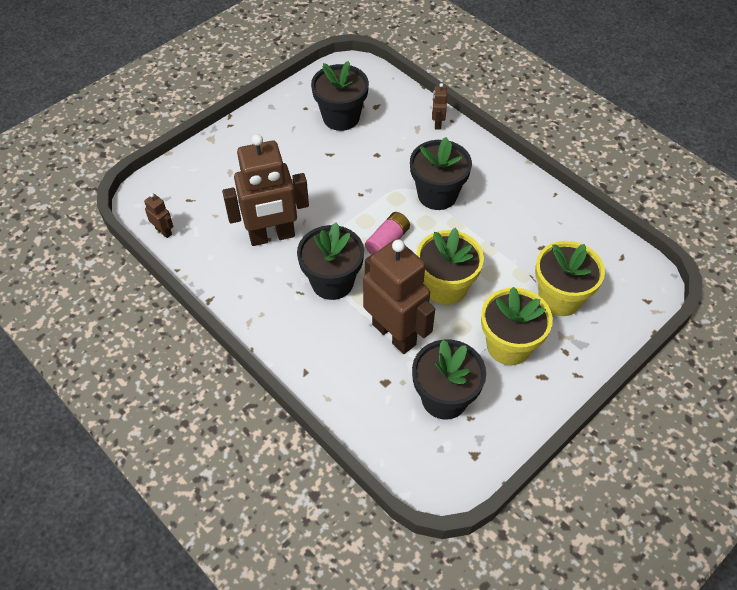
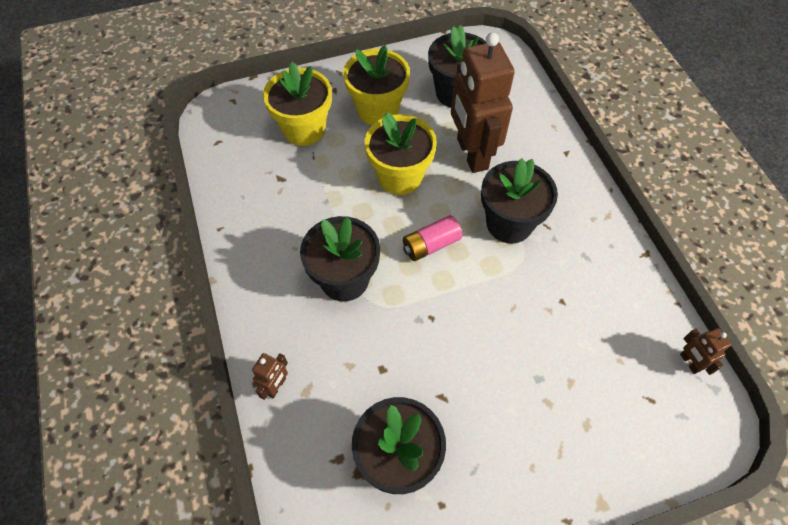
camera: 155 degrees left, 5 degrees up
(272, 236) = (557, 302): brown robot -> none

